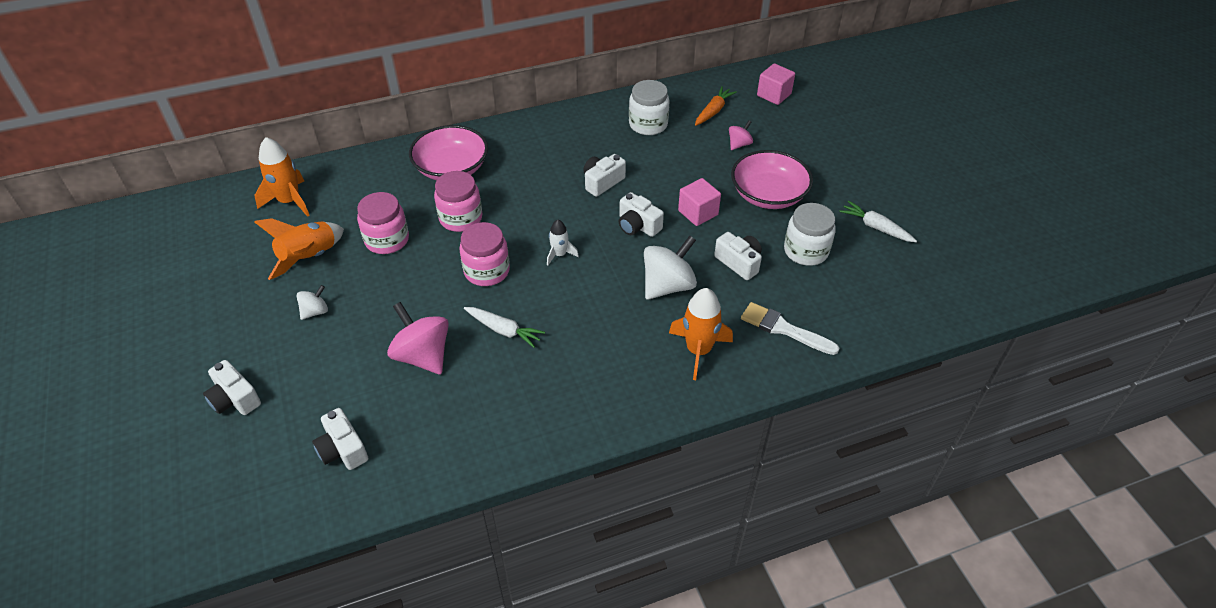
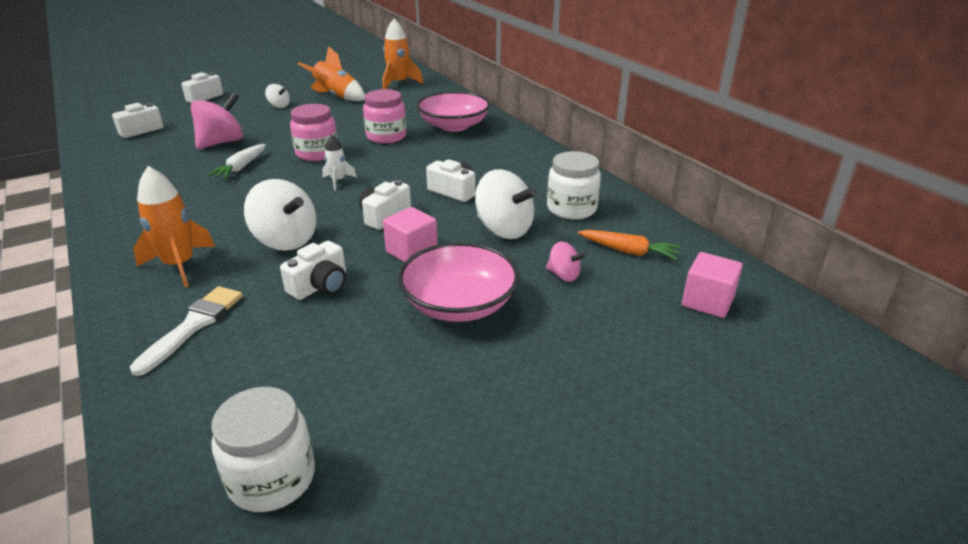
camera: 80 degrees right, 15 degrees down
(387, 240) = (357, 116): pink jar -> none
(673, 162) = (504, 229): none -> white spinning top
(806, 251) = (341, 342): white jar -> white jar (272, 478)
(875, 227) = (400, 420): white carrot -> none

